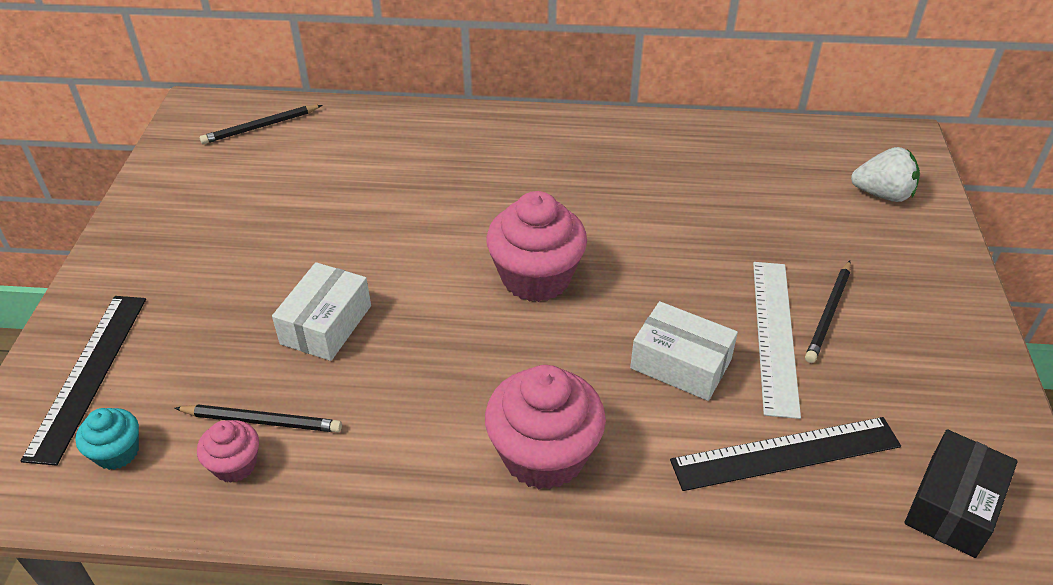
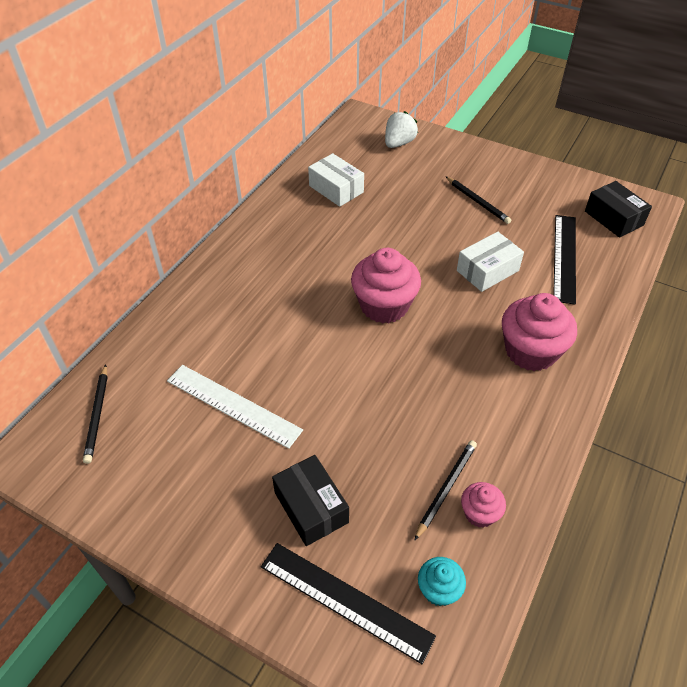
camera: 65 degrees left, 5 degrees up
(198, 310) = (311, 507): none -> black box
(326, 324) = (369, 428): white box -> white box (336, 189)
(774, 335) = (483, 227): white ruler -> white ruler (233, 405)

